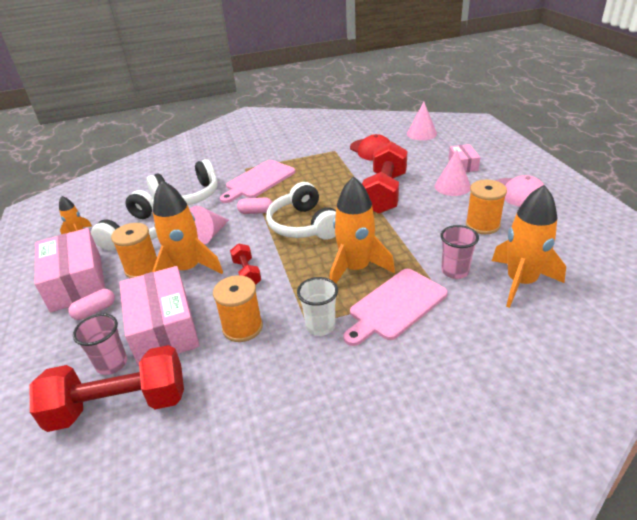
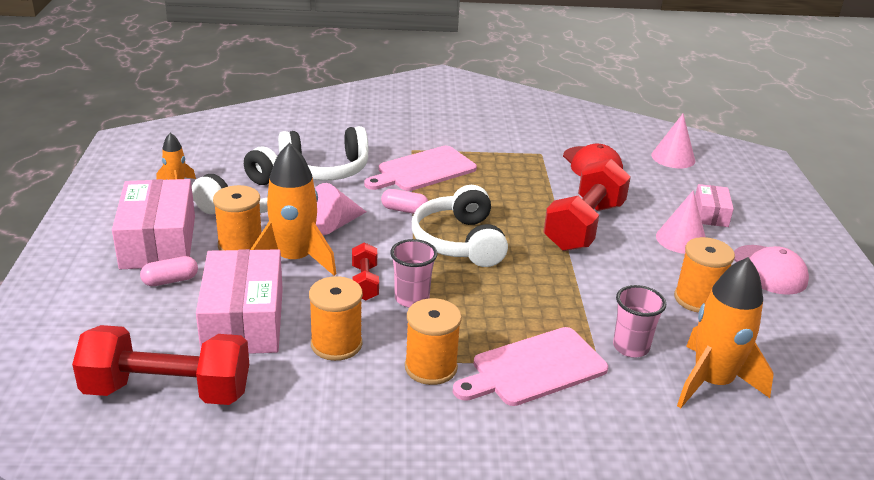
camera: 10 degrees right, 5 degrees down
(112, 364) = (172, 344): pink cup -> pink cup (411, 299)
(320, 326) = (431, 367): white cup -> orange spool
(355, 269) = (503, 312): orange rocket -> none

